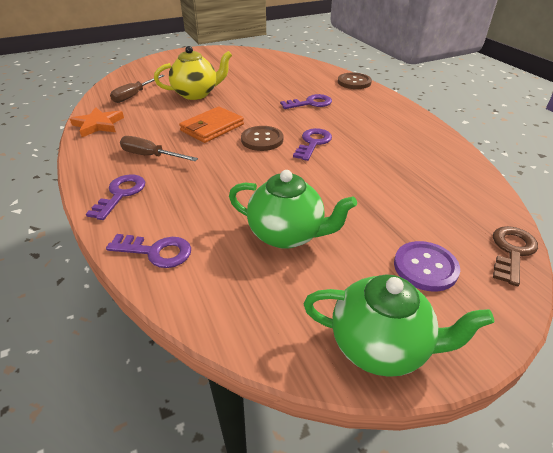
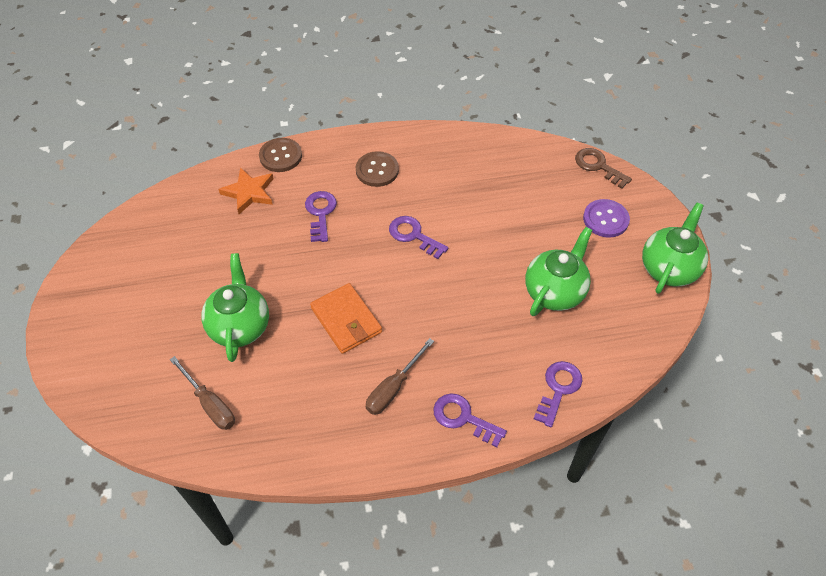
camera: 75 degrees left, 15 degrees up
(98, 125) = (290, 448): orange star -> orange star (249, 192)
(196, 94) = (240, 326): yellow teapot -> green teapot
(262, 140) = (392, 277): brown button -> brown button (377, 170)

